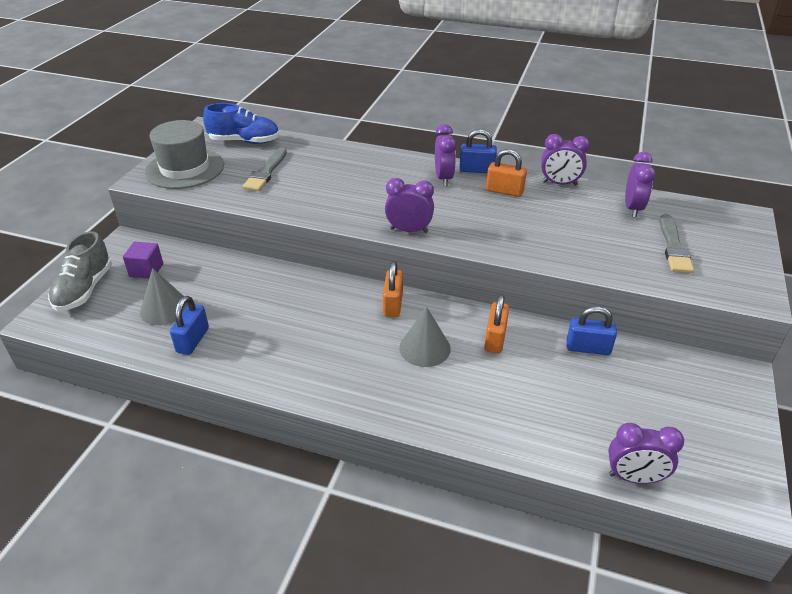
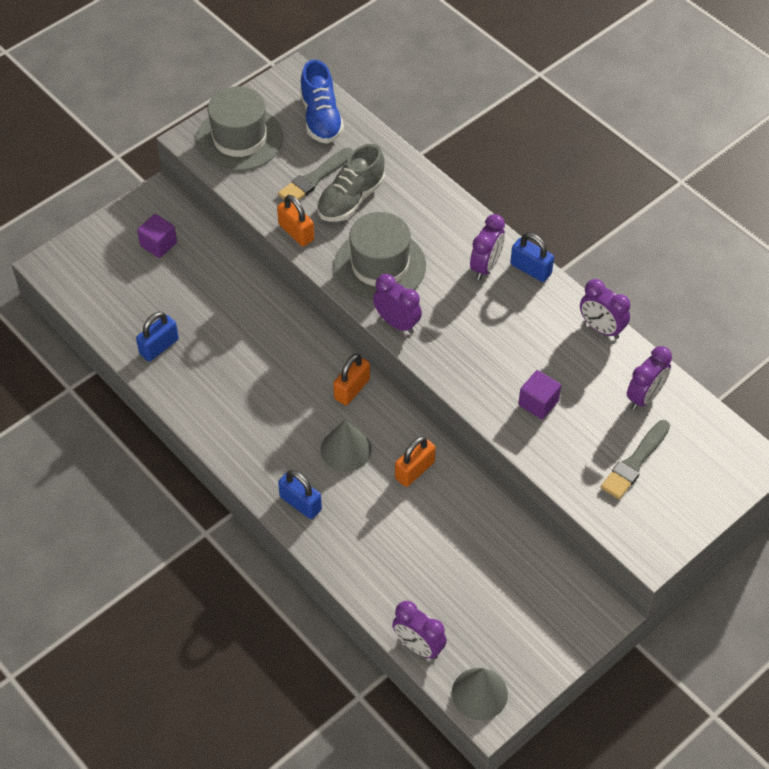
camera: 30 degrees right, 15 degrees up
(84, 289) = (97, 244): grey shoe -> grey shoe (351, 199)
(164, 309) = (153, 299): grey cone -> grey cone (479, 693)
(244, 141) = (321, 118): blue shoe -> blue shoe turned 45 degrees clockwise
(363, 202) = (380, 266): none -> grey hat
(504, 191) = (533, 313): orange padlock -> orange padlock (296, 232)
(566, 238) = (538, 403): none -> purple cube
(588, 348) = (489, 520): blue padlock -> blue padlock (300, 503)

